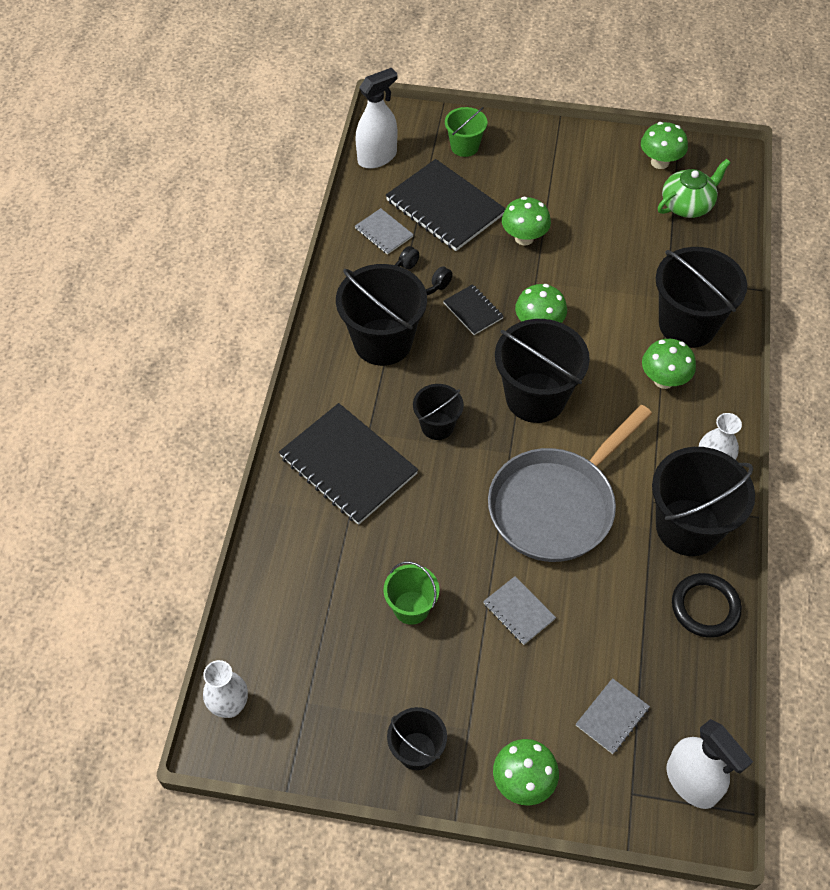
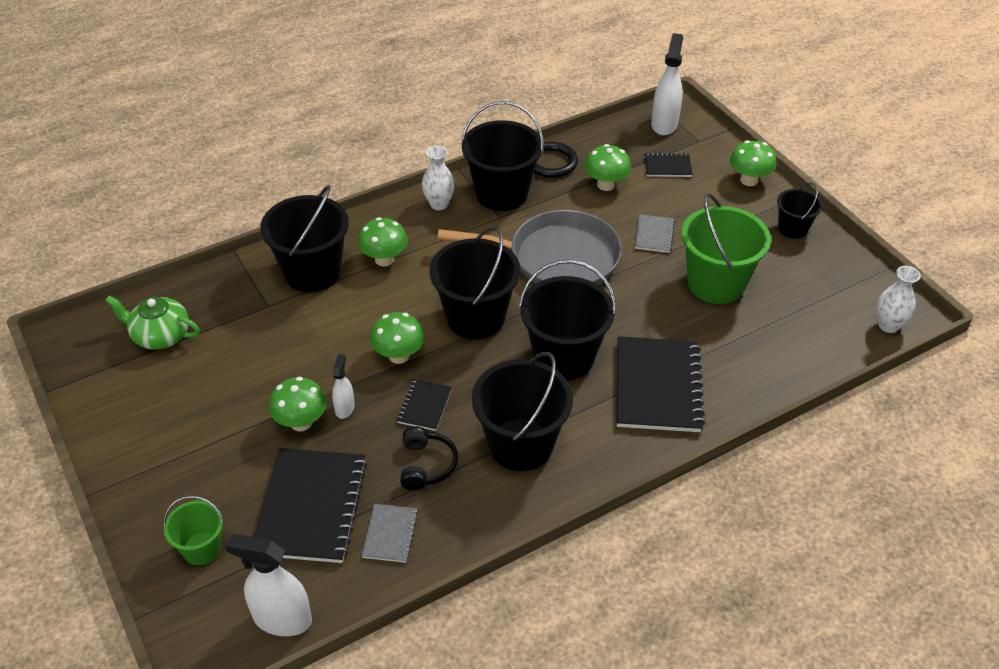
camera: 130 degrees left, 10 degrees down
(411, 607) = (716, 283): green bucket -> green bucket, size x1.85
(437, 426) = (564, 357): black bucket -> black bucket, size x1.85
(515, 267) = (344, 408): none -> white spray bottle
(612, 716) = (667, 166): grey notebook -> black notebook
(660, 162) = (110, 381): green mushroom -> green mushroom (606, 185)

